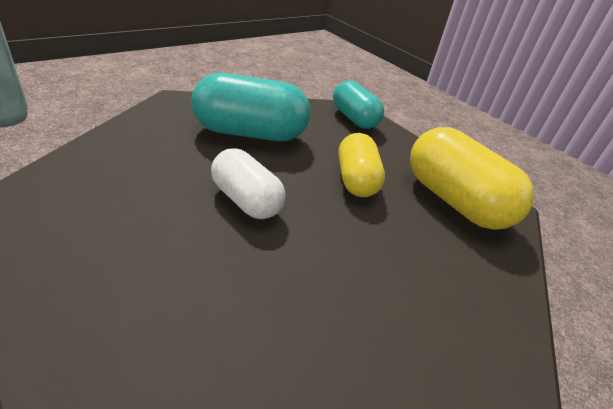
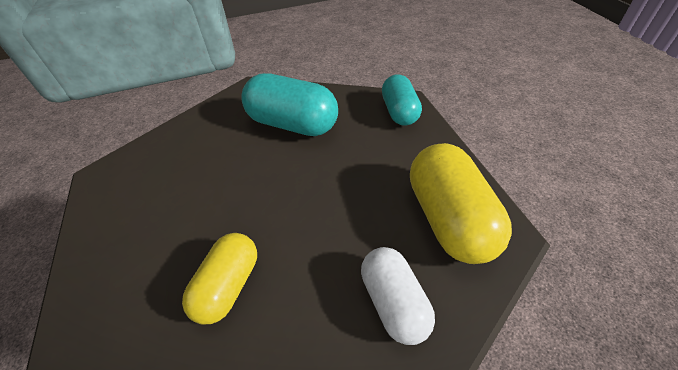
camera: 30 degrees right, 10 degrees up
(246, 200) = (254, 192): white capsule -> white capsule (394, 302)
(356, 180) = (360, 182): yellow capsule -> yellow capsule (228, 286)

